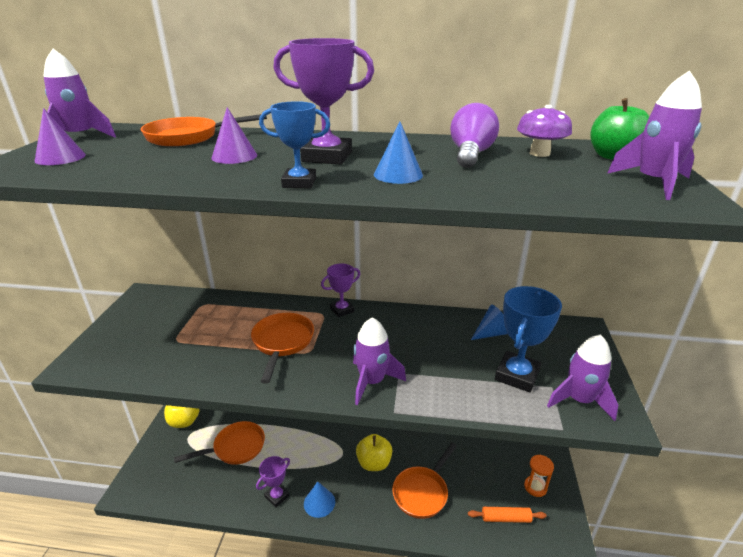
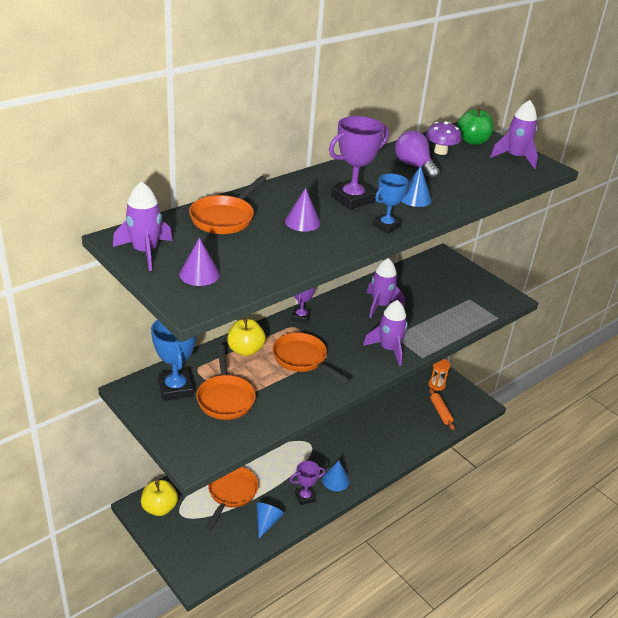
camera: 50 degrees left, 5 degrees up
(277, 496) = (305, 497): purple trophy -> purple trophy turned 75 degrees clockwise
(374, 463) = (337, 435): yellow apple -> yellow apple (245, 350)
(422, 492) = (384, 430): orange pan -> orange pan (225, 398)
(492, 333) = (405, 283): blue cone -> blue cone (267, 522)
(505, 518) = (440, 412): orange rolling pin -> orange rolling pin turned 60 degrees counterclockwise
(517, 375) = (448, 302): blue trophy -> blue trophy (176, 388)
(579, 400) = (487, 299): purple rocket -> purple rocket (380, 305)

